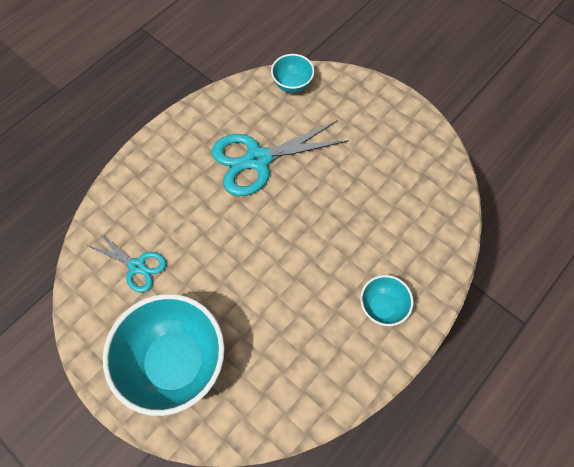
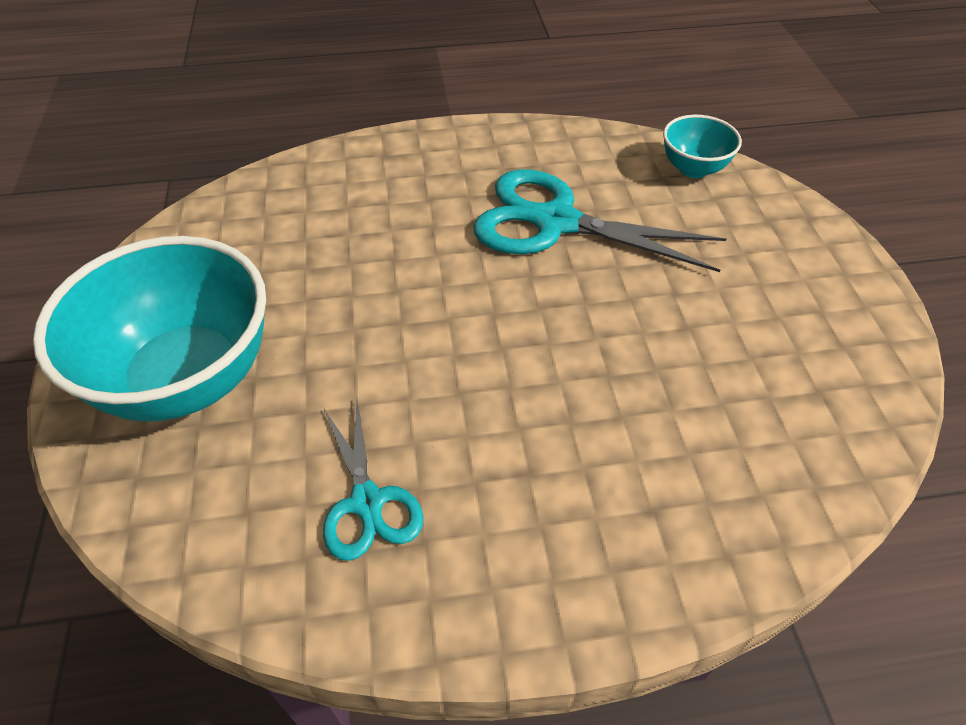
camera: 40 degrees right, 15 degrees down
(137, 266) = (274, 243): turquoise scissors -> turquoise scissors (367, 502)
(382, 307) = (559, 533): turquoise bowl -> none

